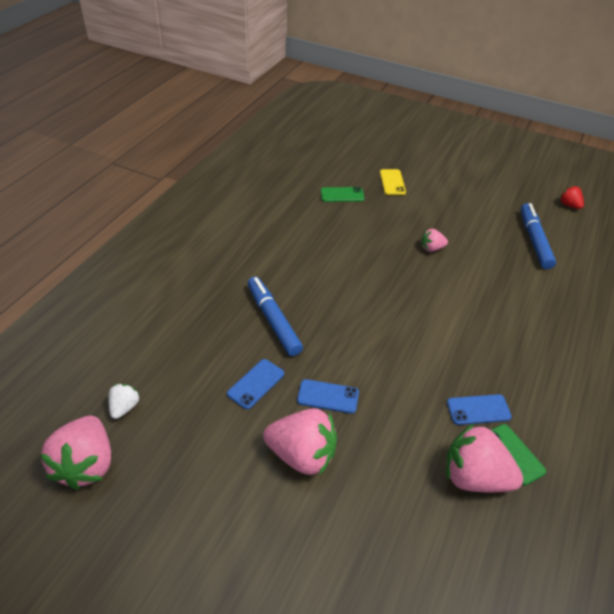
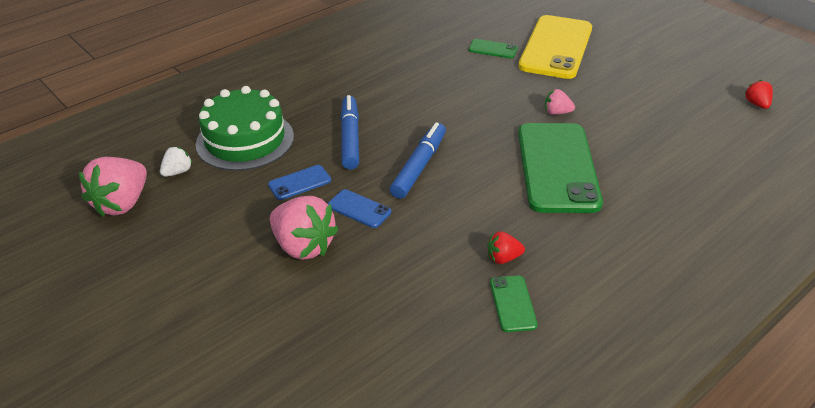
camera: 25 degrees right, 5 degrees down
(173, 350) = (245, 140): none -> green cake
(392, 182) = (556, 47): yellow phone -> yellow phone, size x2.35
(465, 304) = (557, 167): none -> green phone
(474, 477) = (457, 310): pink strawberry -> none
(478, 410) = (503, 258): blue phone -> red strawberry
(534, 240) = (684, 128): blue marker -> blue marker (419, 166)

